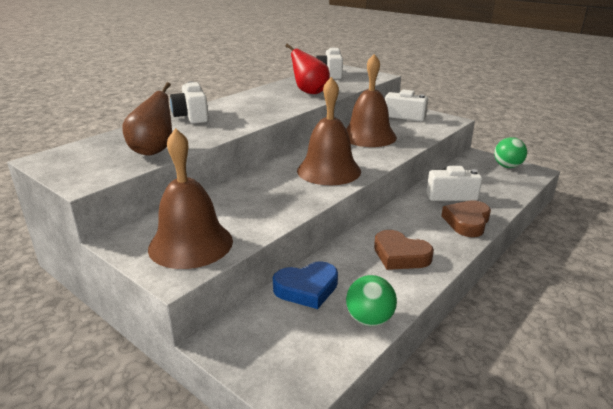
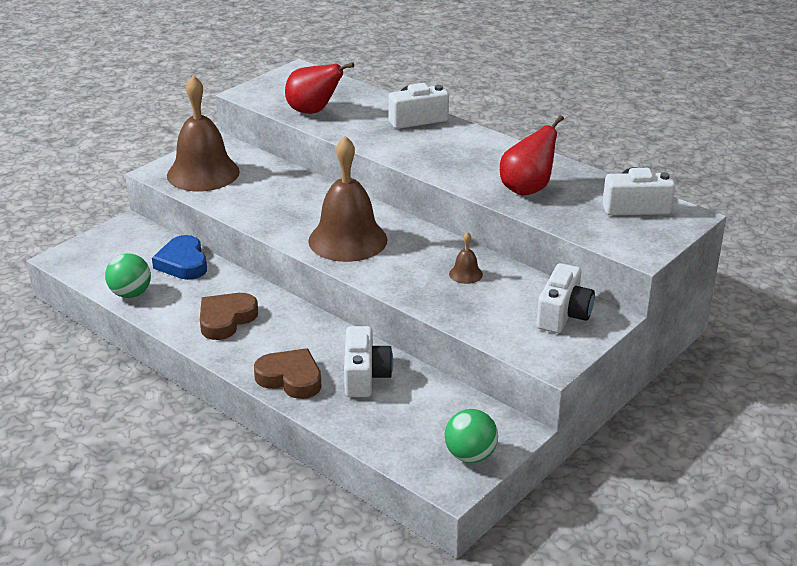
camera: 90 degrees right, 5 degrees up
(154, 150) = (313, 111): brown pear -> red pear
(368, 136) = (465, 274): brown bell -> brown bell, size x0.41

